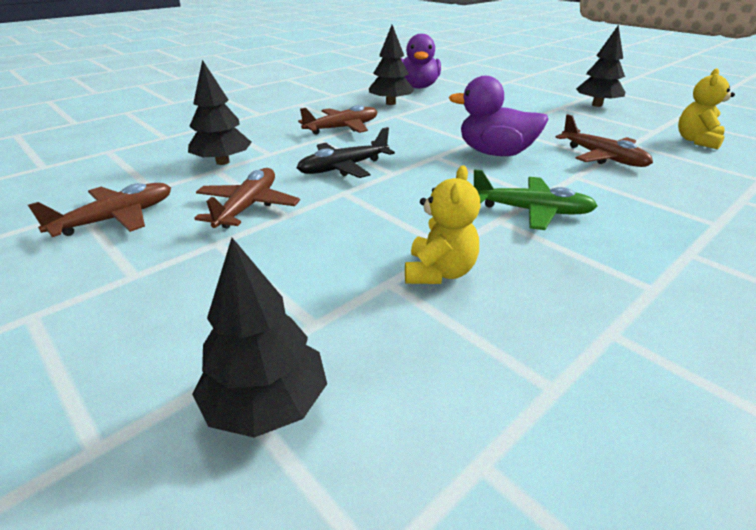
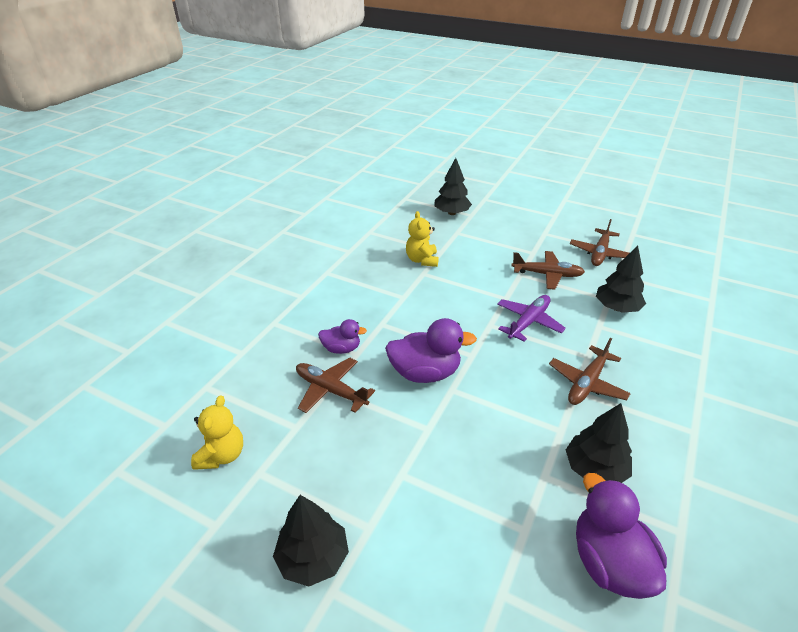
camera: 160 degrees right, 5 degrees up
(247, 207) = (547, 274): brown plane -> brown plane turned 75 degrees counterclockwise
(344, 168) = (528, 322): black plane -> purple plane
(531, 211) = (386, 308): green plane -> none
(596, 183) = (341, 349): none -> purple duck

